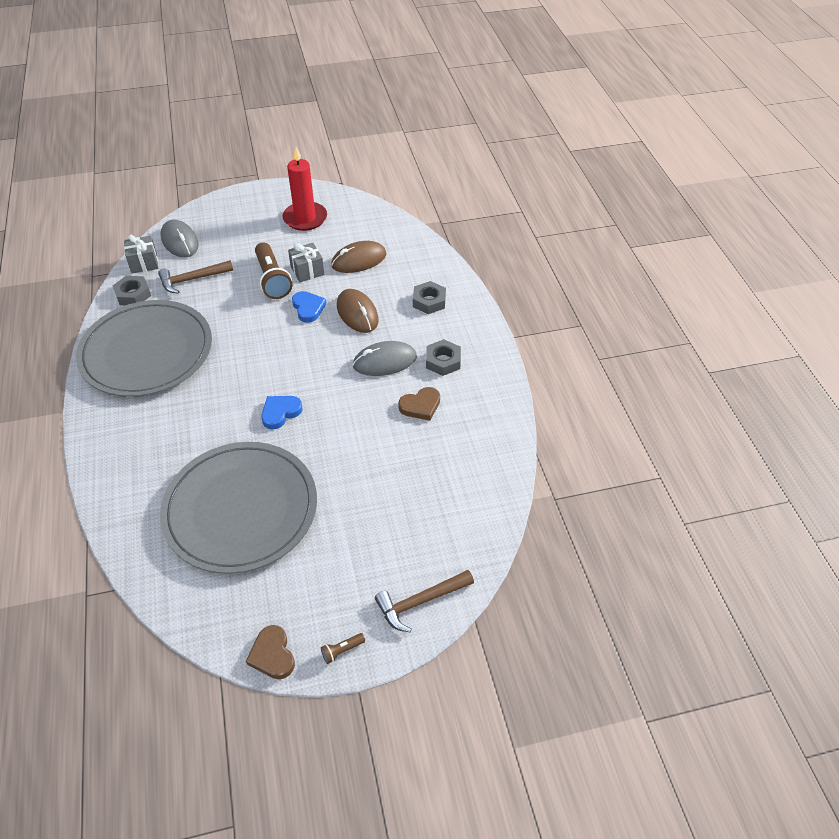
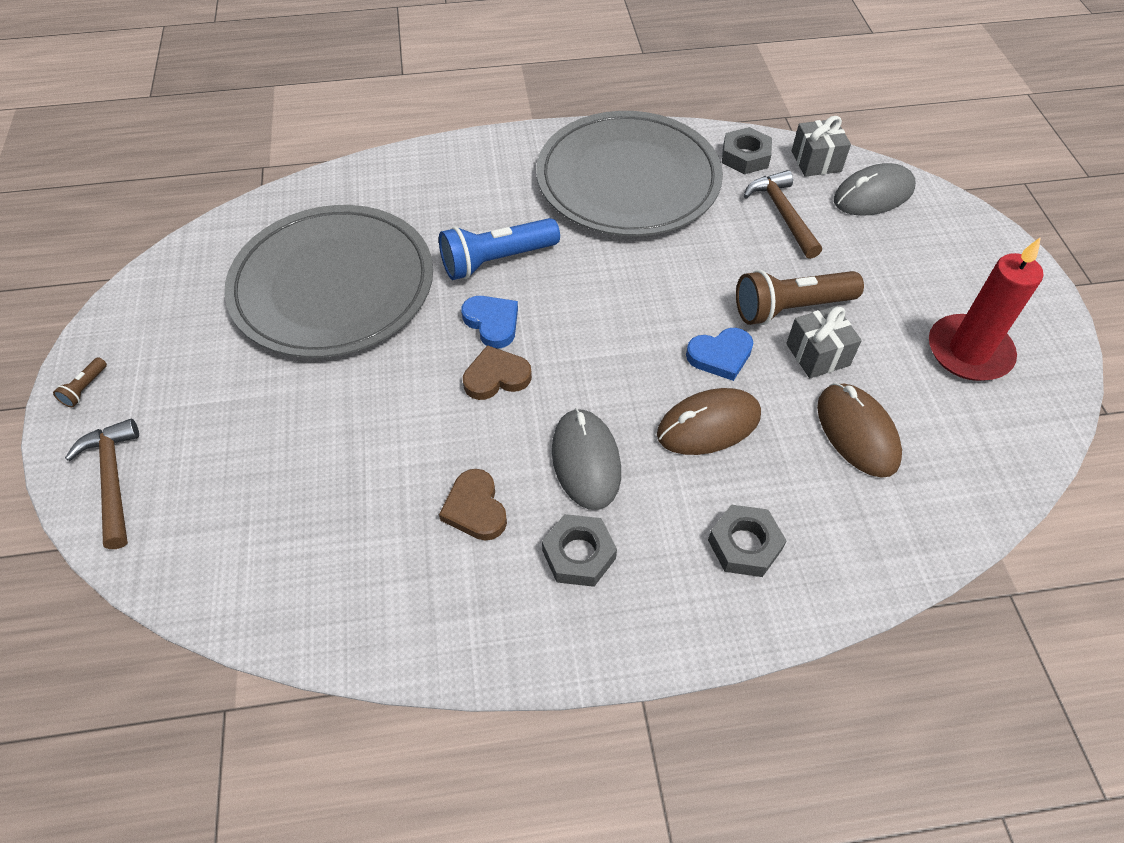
camera: 95 degrees right, 5 degrees up
(222, 416) = (496, 260): none -> blue flashlight
(272, 655) = (113, 321): brown heart -> brown heart (496, 377)
(342, 650) = (85, 388): brown flashlight -> brown flashlight turned 135 degrees counterclockwise

